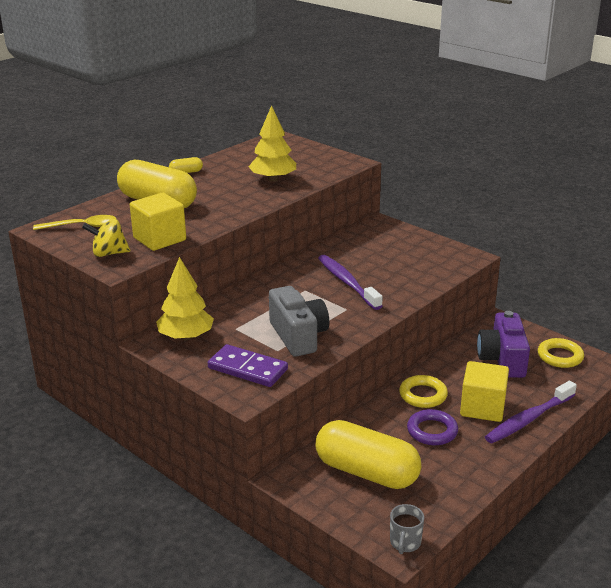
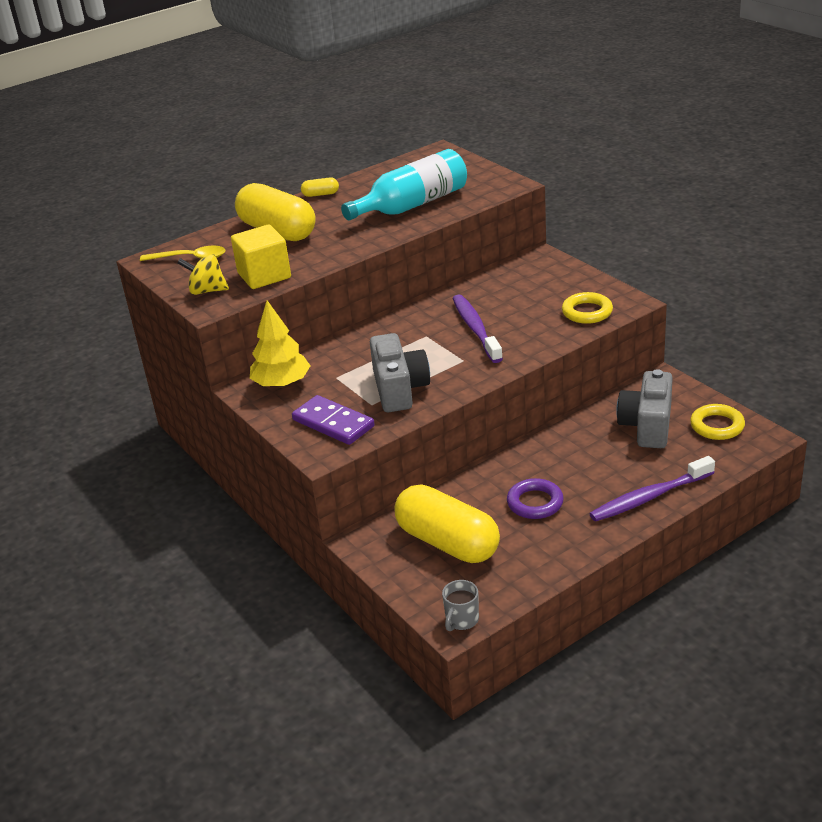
camera: 15 degrees right, 5 degrees up
(273, 179) = (412, 205): yellow tree -> turquoise bottle
(423, 395) = (540, 461): yellow ring -> yellow ring (587, 312)
(482, 407) = (602, 480): yellow cube -> none
(502, 359) = (647, 426): purple camera -> grey camera

